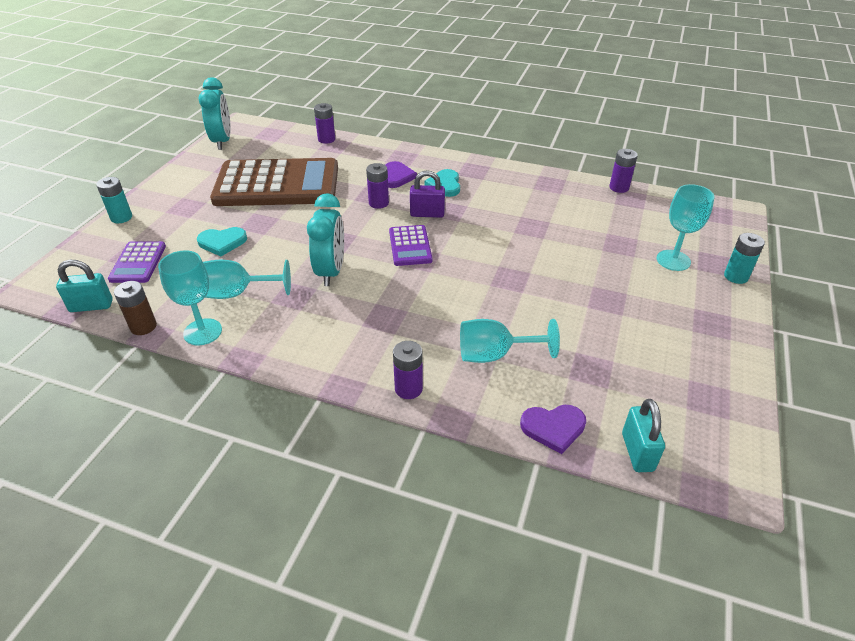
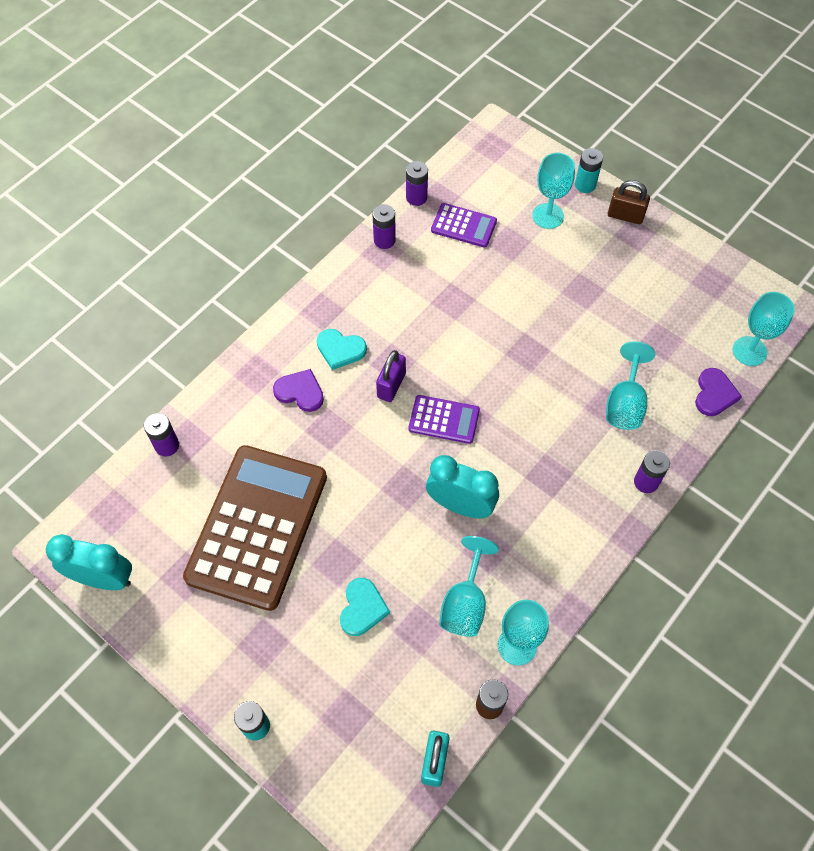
camera: 70 degrees left, 20 degrees up
(138, 263) = (368, 707): purple calculator -> purple calculator (463, 226)
(378, 203) = (349, 426): purple battery -> purple battery (384, 240)
(637, 452) = (749, 351): turquoise padlock -> turquoise goblet
(727, 311) = (625, 216): none -> brown padlock

